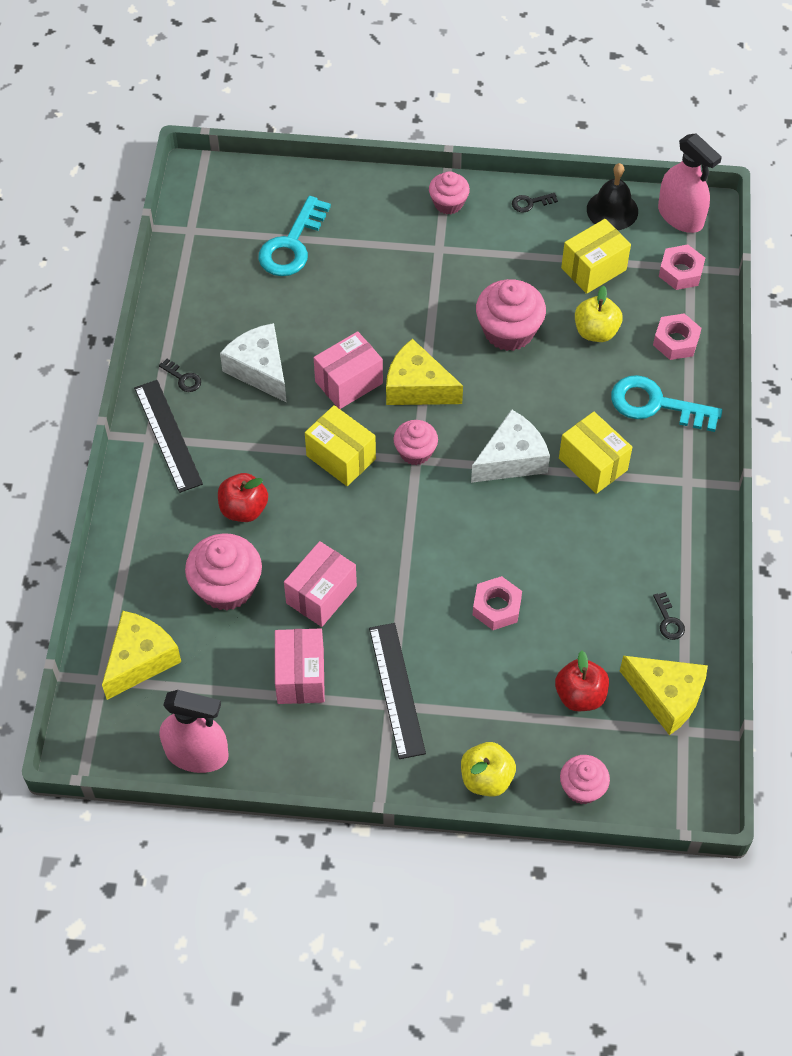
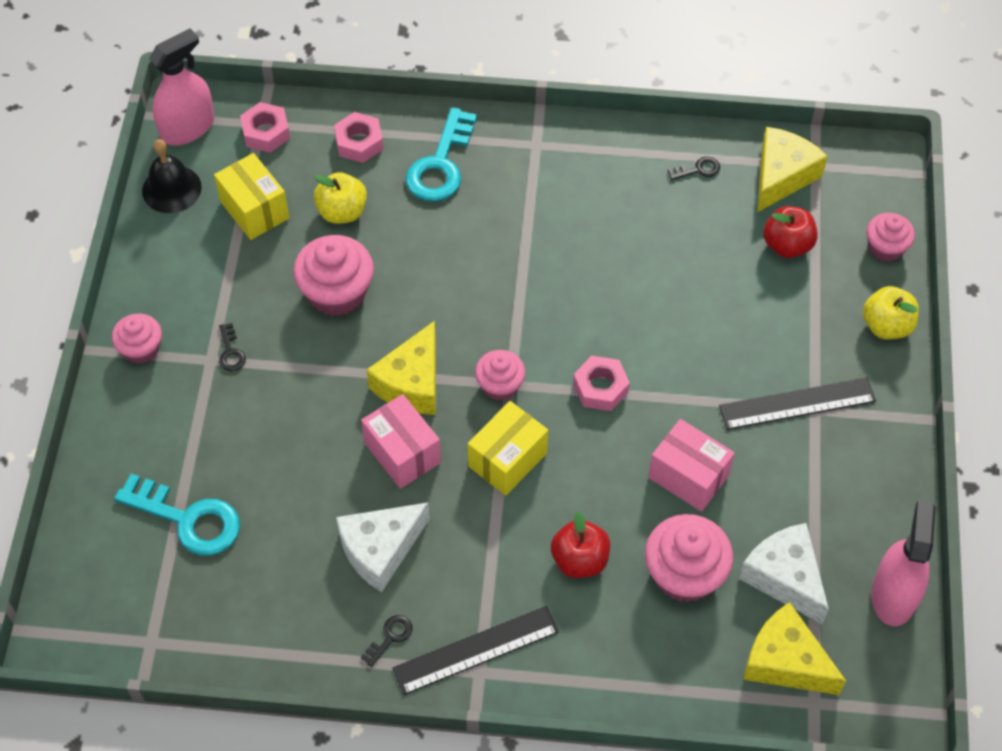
camera: 90 degrees left, 0 degrees up
(300, 676) = (790, 495): pink box -> none
(496, 607) = (693, 313): pink nut -> pink nut (600, 388)
(511, 459) = (509, 294): white cheese -> white cheese (784, 577)
(530, 203) = (151, 266): black key -> black key (230, 352)
(593, 464) = (515, 222): yellow box -> none

